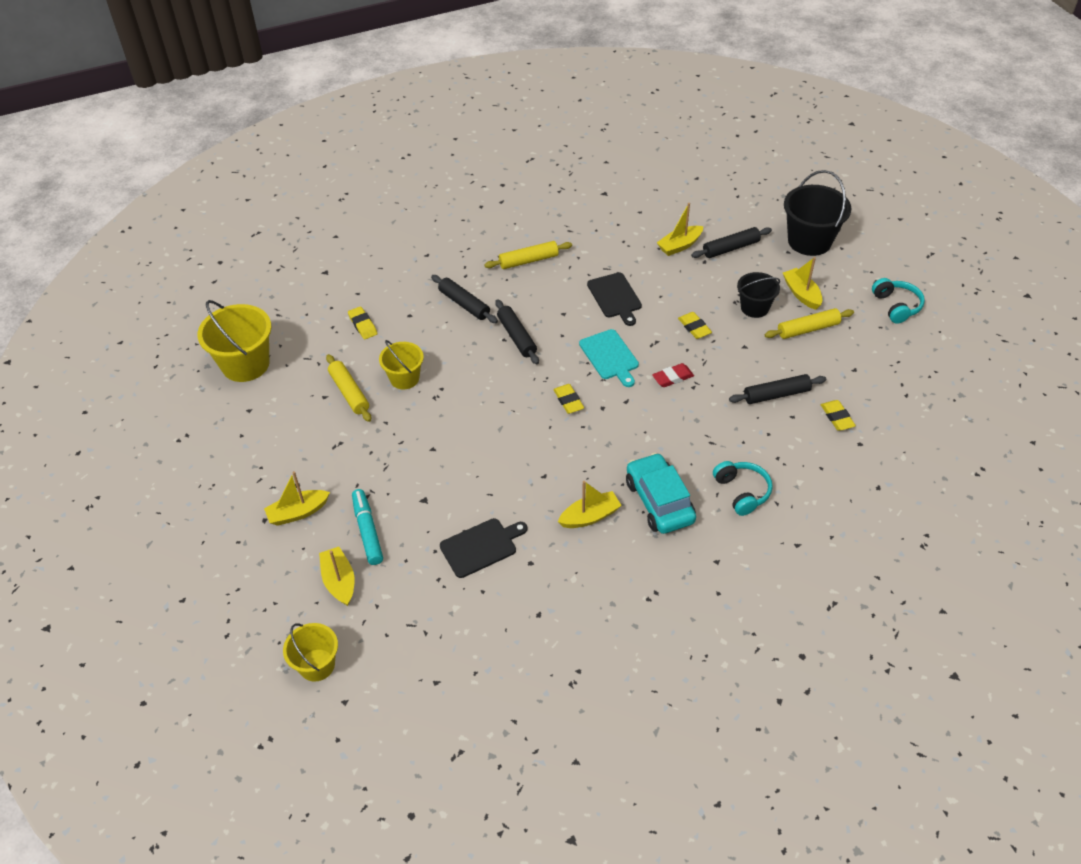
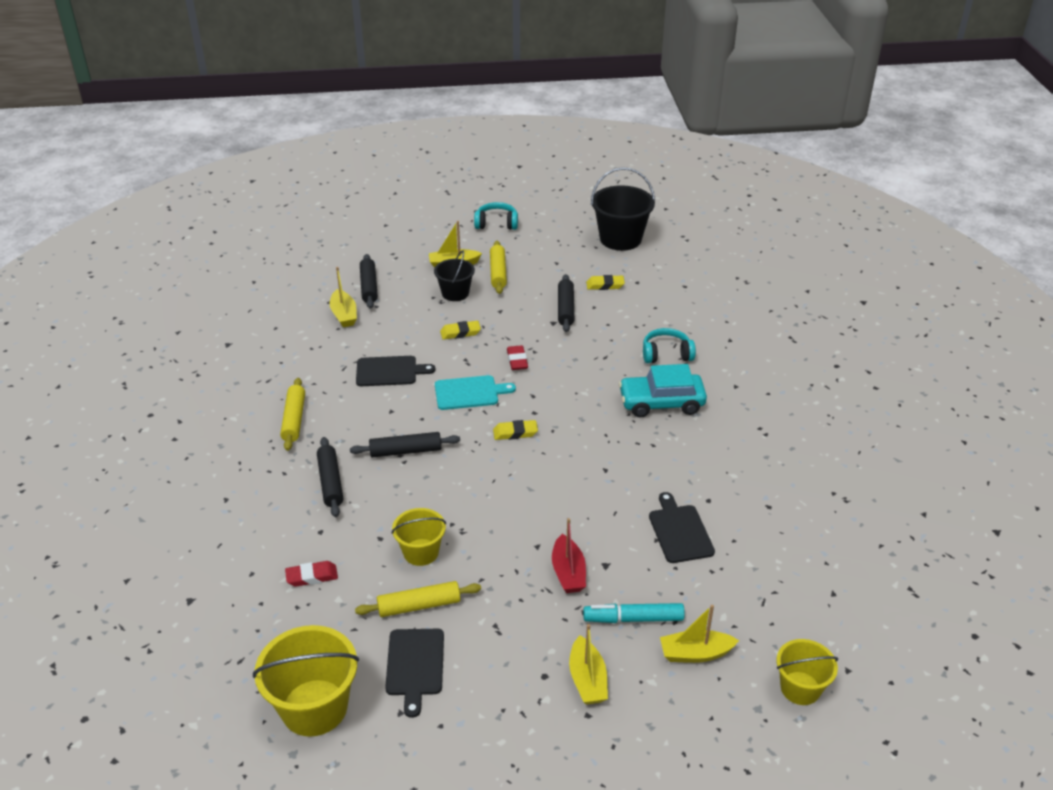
camera: 75 degrees left, 10 degrees down
(292, 406) = (415, 665): none -> black cutting board
(363, 325) = (312, 576): yellow eraser -> red eraser
(408, 476) = (568, 572): none -> red boat
(464, 304) = (330, 482): black rolling pin -> black rolling pin turned 75 degrees counterclockwise
(590, 516) = (665, 449): yellow boat -> none
(809, 241) = (390, 243): black bucket -> black bucket (620, 239)

